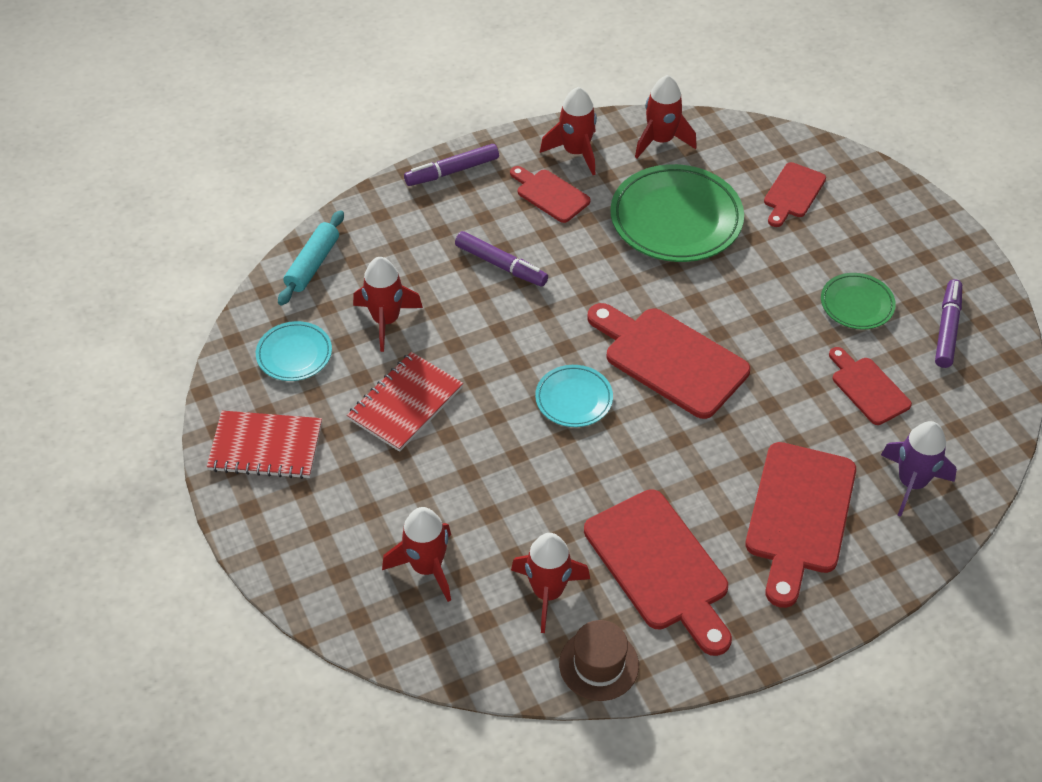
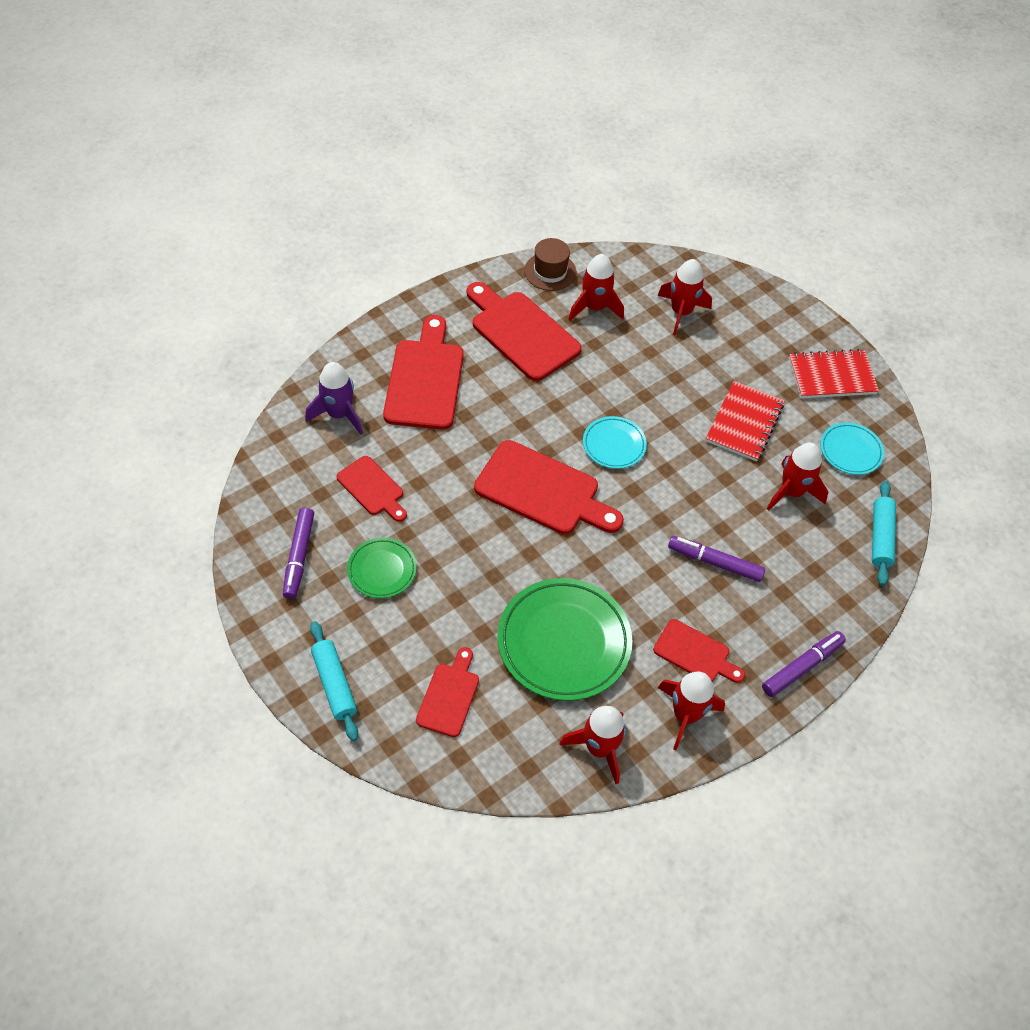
camera: 165 degrees right, 5 degrees up
(902, 216) = (334, 684): none -> turquoise rolling pin

